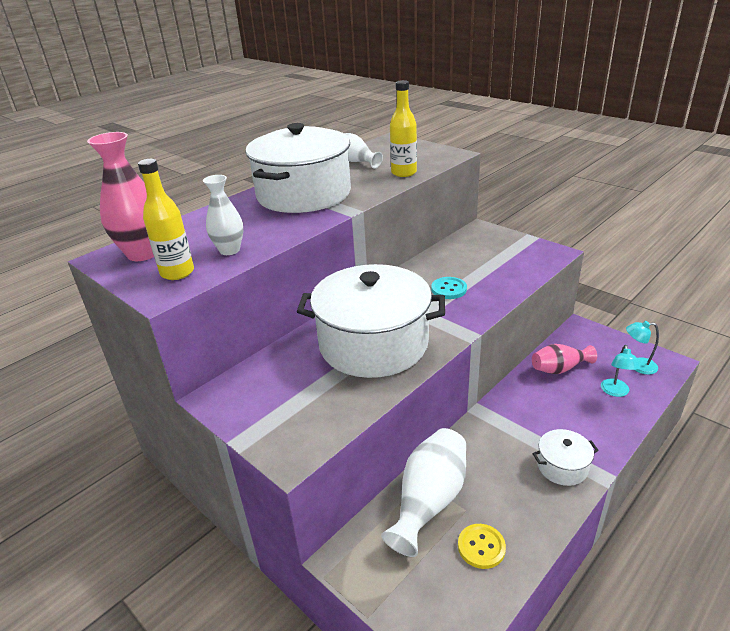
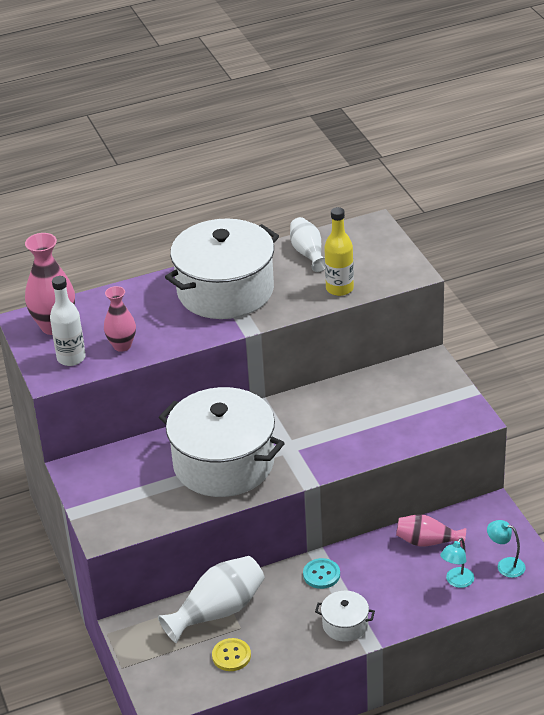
camera: 25 degrees right, 5 degrees up
(177, 273) = (71, 358): yellow bottle -> white bottle
(229, 250) = (122, 346): white vase -> pink vase
(449, 289) = (333, 428): turquoise button -> turquoise button (321, 574)

